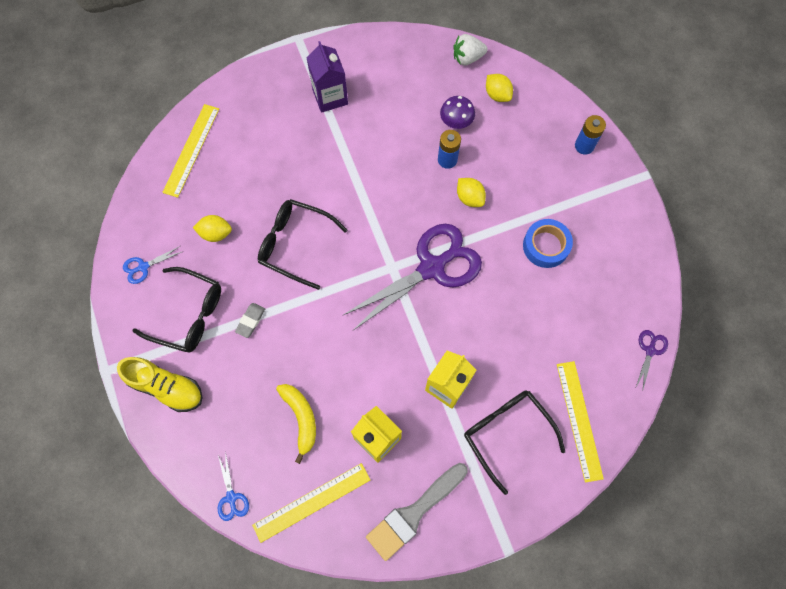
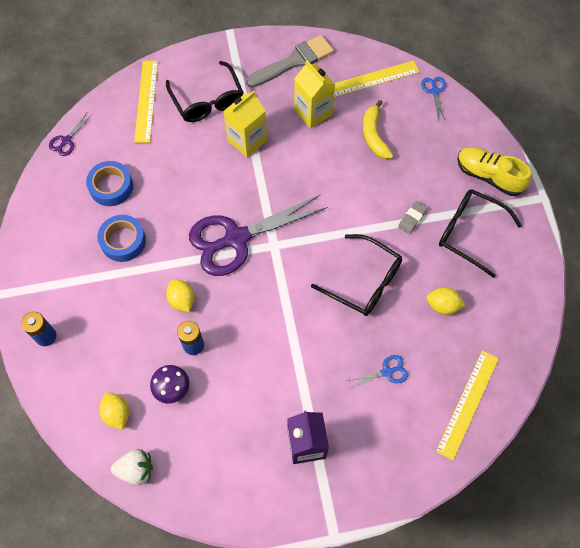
camera: 170 degrees left, 5 degrees down
(143, 267) = (514, 284): blue scissors -> blue scissors (387, 372)
(579, 303) = (111, 187): none -> blue tape

